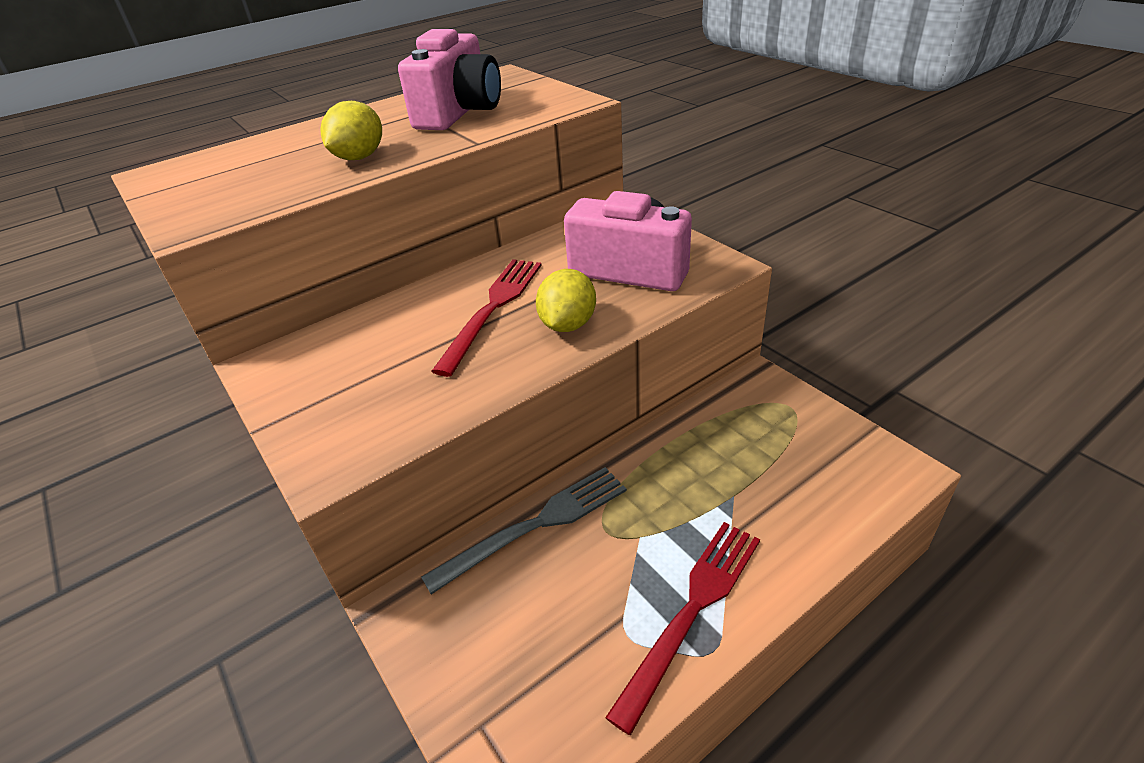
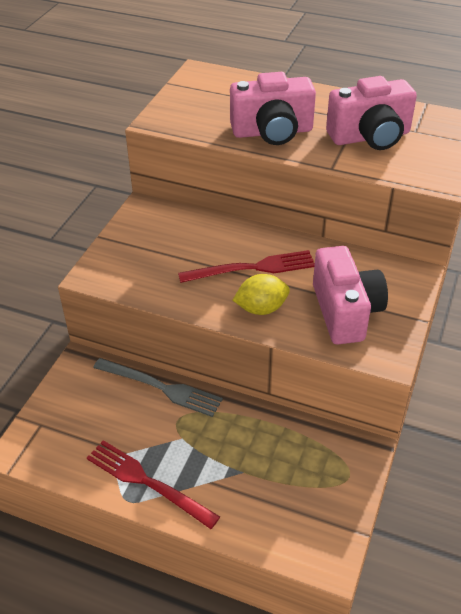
camera: 55 degrees right, 5 degrees up
(359, 157) = (272, 132): yellow lemon -> pink camera
(692, 610) = (147, 482): red fork -> red fork turned 150 degrees counterclockwise

